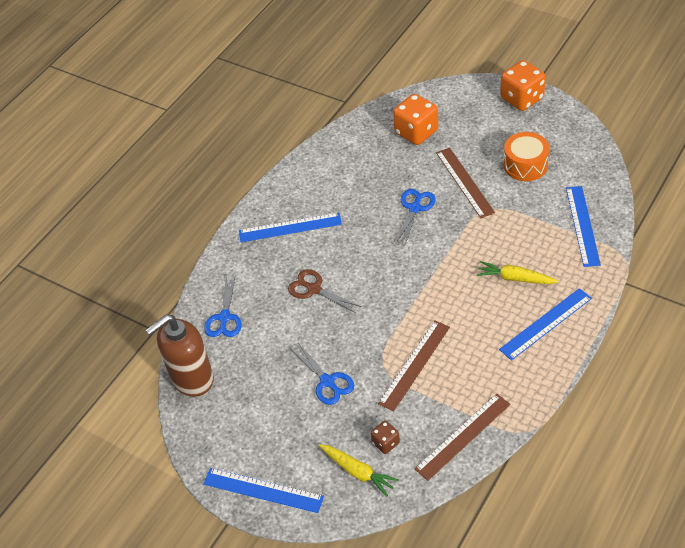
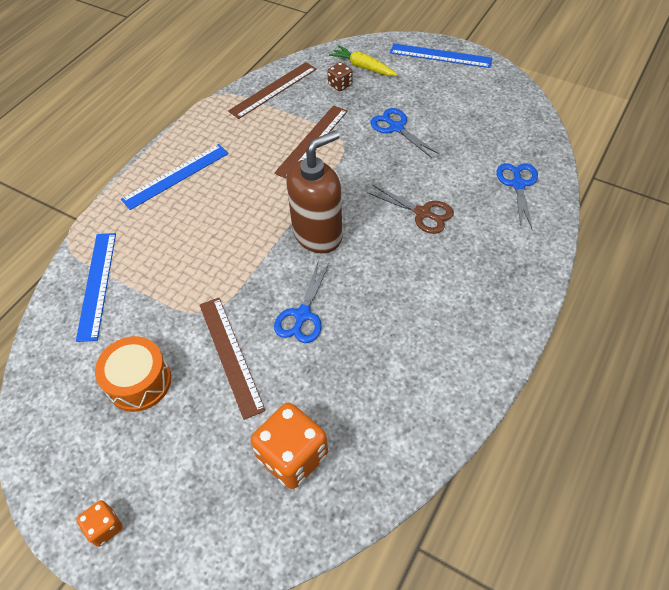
camera: 175 degrees right, 5 degrees up
(192, 379) = (532, 130): brown soap dispenser -> brown soap dispenser (318, 234)
(290, 227) = (467, 291): blue ruler -> none
(515, 278) = (195, 222): yellow carrot -> none
(522, 99) = (105, 527): orange dice -> orange dice, size x0.52

